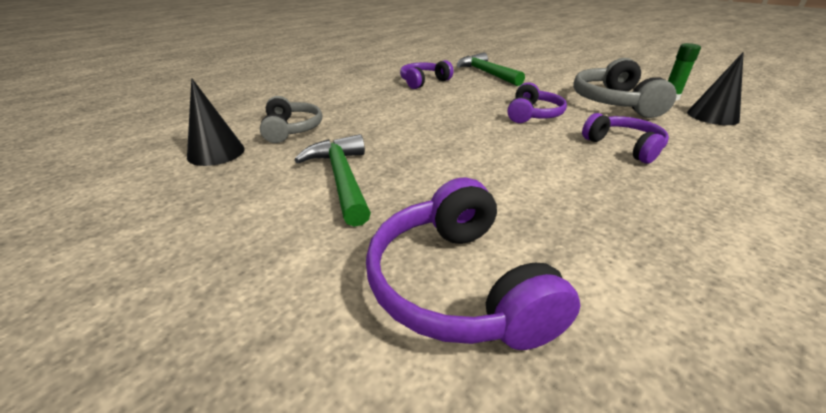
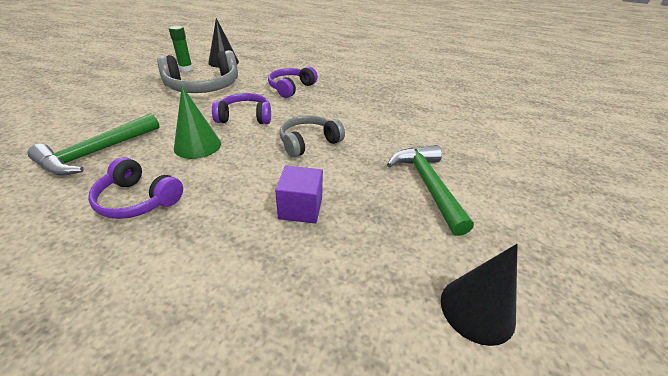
camera: 115 degrees left, 5 degrees up
(291, 129) = (371, 269): grey headphones -> grey headphones (309, 143)
(342, 179) = (428, 185): green hammer -> green hammer turned 120 degrees clockwise
(371, 119) = (300, 208): none -> purple cube
(458, 285) = (465, 125): purple headphones -> none
(482, 96) = (197, 145): none -> green cone

